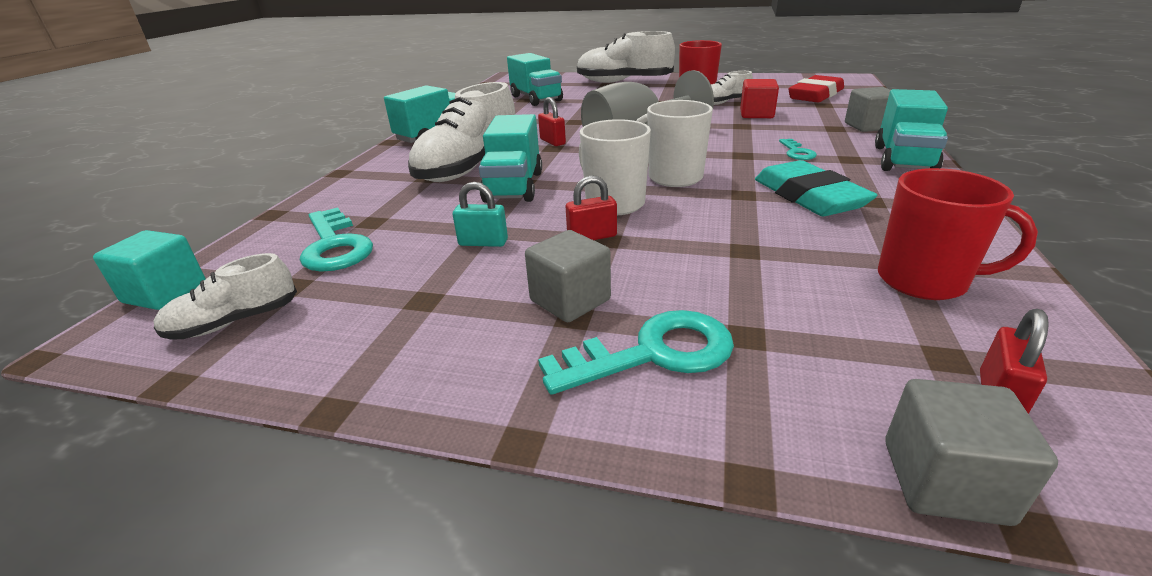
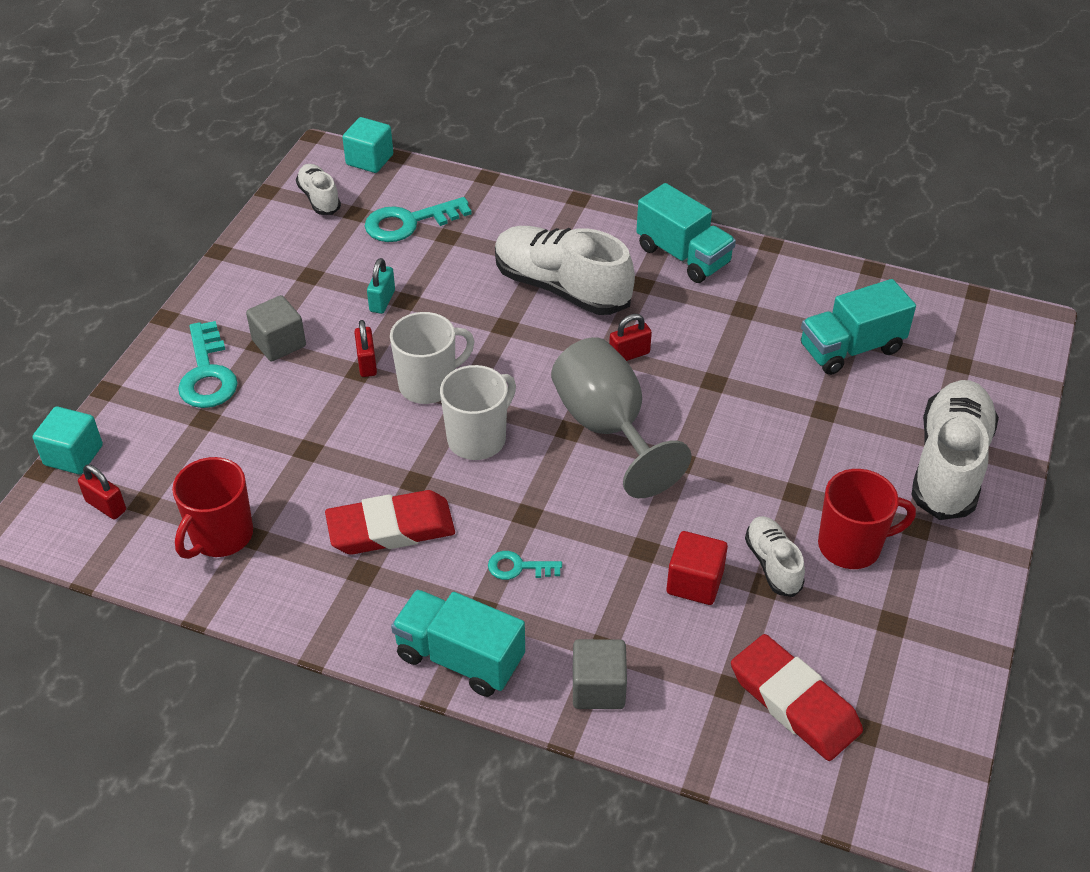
camera: 95 degrees right, 15 degrees up
(514, 187) = (495, 320): turquoise truck -> none
(809, 196) = (391, 529): turquoise eraser -> red eraser
(944, 481) = (73, 455): grey cube -> turquoise cube

